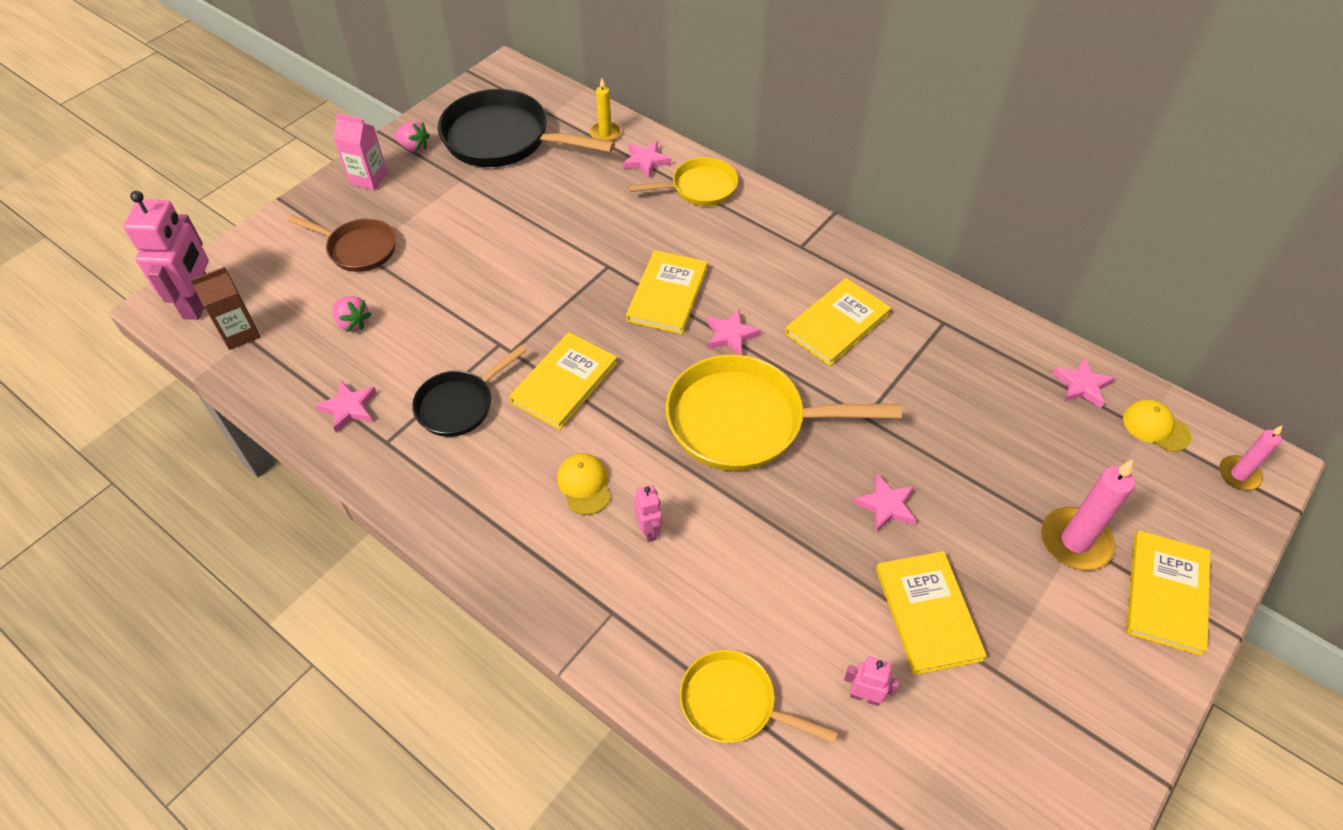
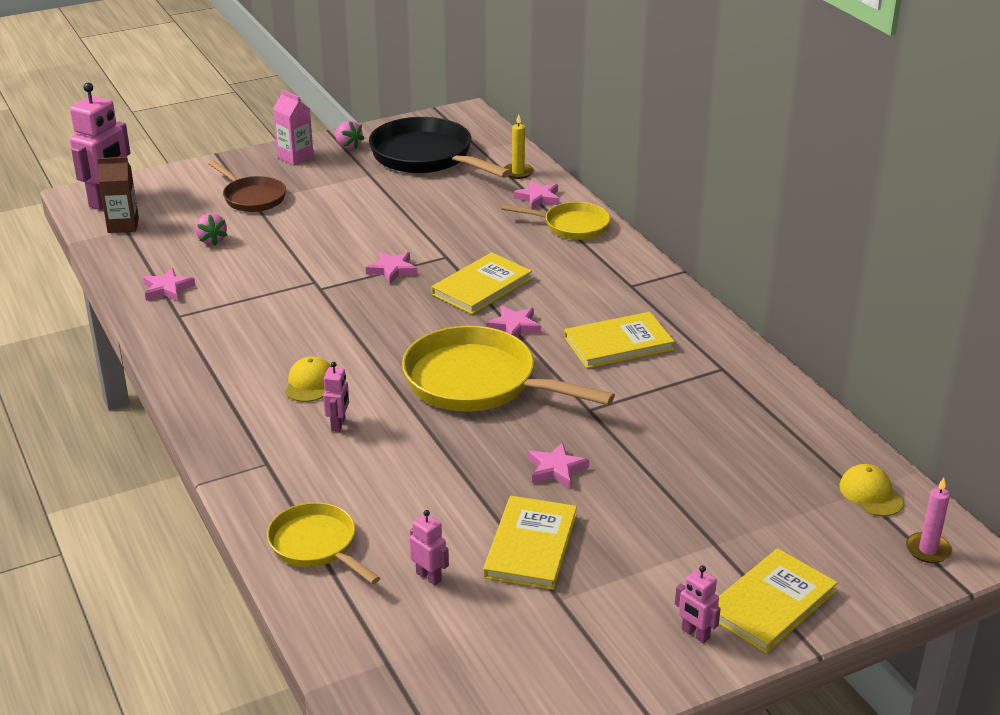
camera: 25 degrees right, 20 degrees down
(459, 405) = (252, 309): black pan -> none
(564, 382) = (347, 318): yellow book -> none
(1075, 541) = (714, 544): pink candle -> none
(1082, 385) = (821, 446): pink star -> pink star (392, 270)
(1132, 659) = (695, 634): none -> pink robot

